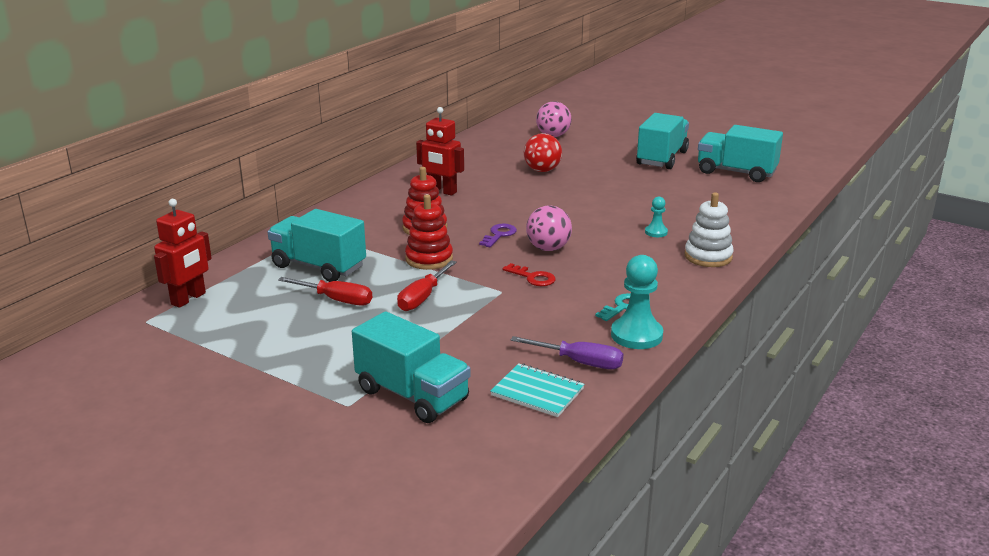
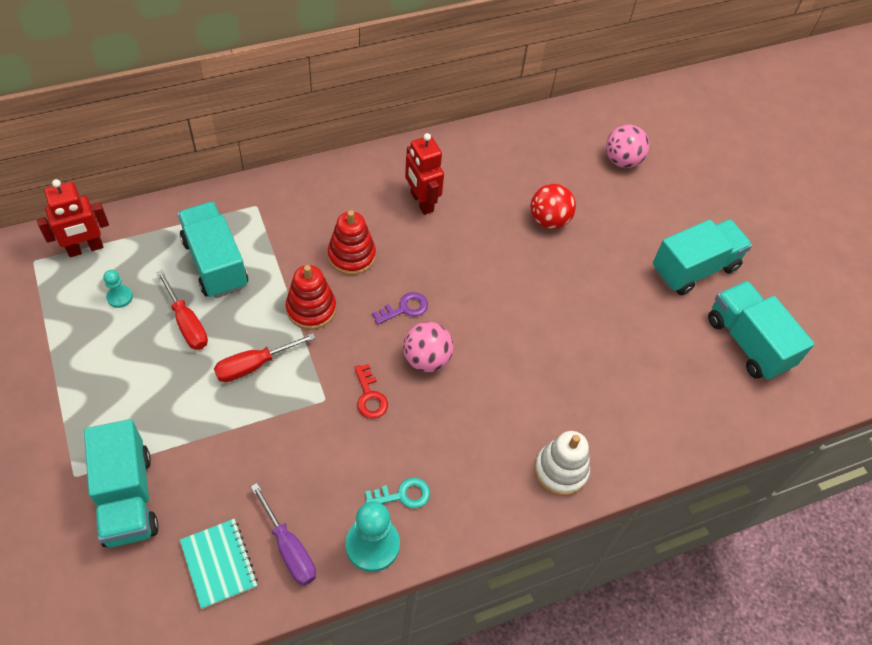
camera: 30 degrees right, 30 degrees up
(656, 232) = (552, 397): turquoise pawn -> turquoise pawn (119, 297)

